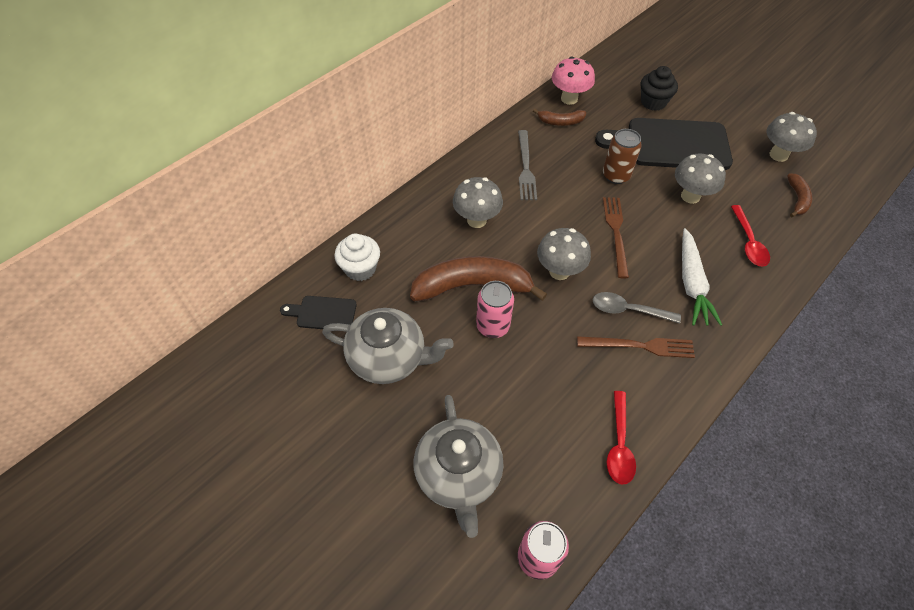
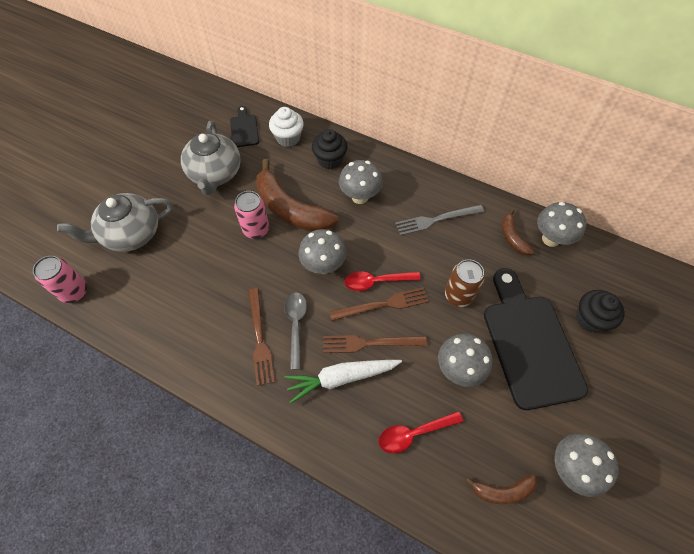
camera: 75 degrees right, 5 degrees up
(413, 235) = (330, 160): none -> black cupcake
(473, 286) = (290, 209): brown banana -> brown banana turned 150 degrees clockwise
(569, 99) = (551, 239): pink mushroom -> grey mushroom
(619, 445) = (164, 333): red spoon -> red spoon (376, 282)
(657, 253) = (370, 343): none -> brown fork

